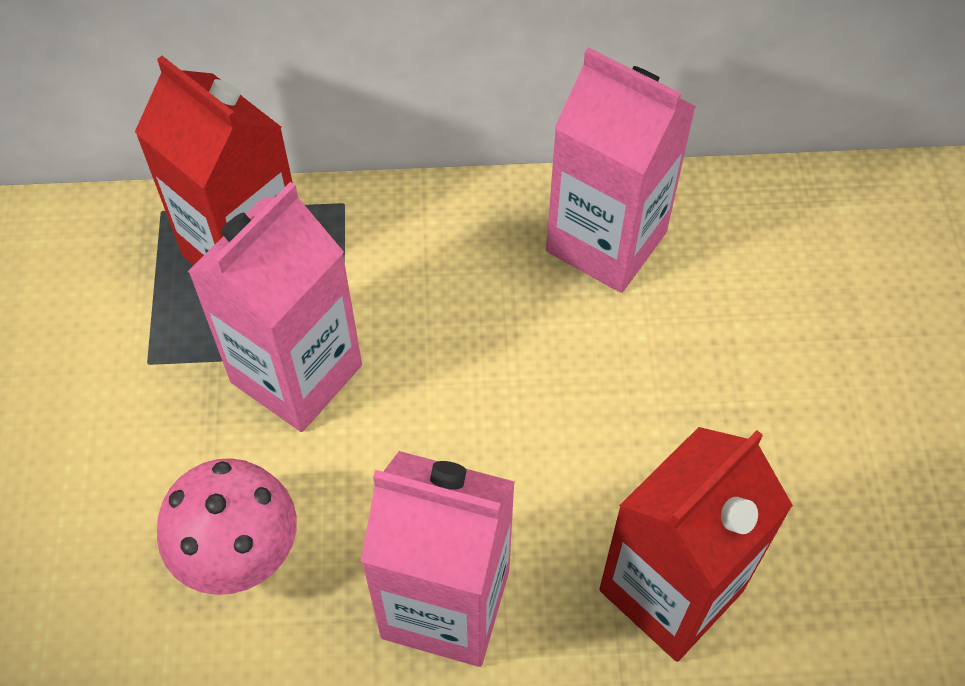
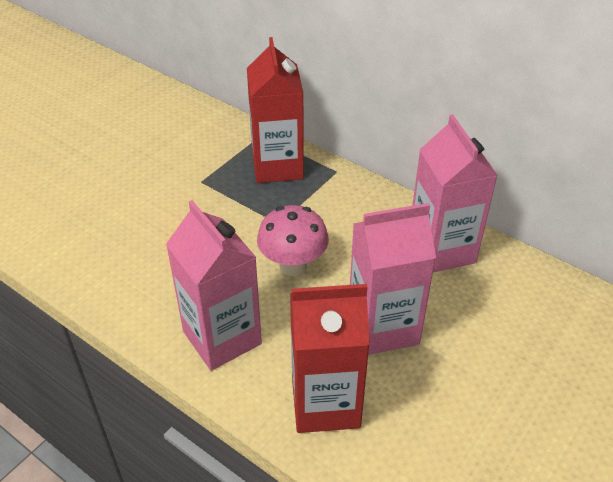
camera: 40 degrees right, 15 degrees down
(239, 553) = (163, 265): pink mushroom -> pink mushroom (293, 265)
(296, 374) = (252, 218): pink carton -> pink carton (383, 327)

